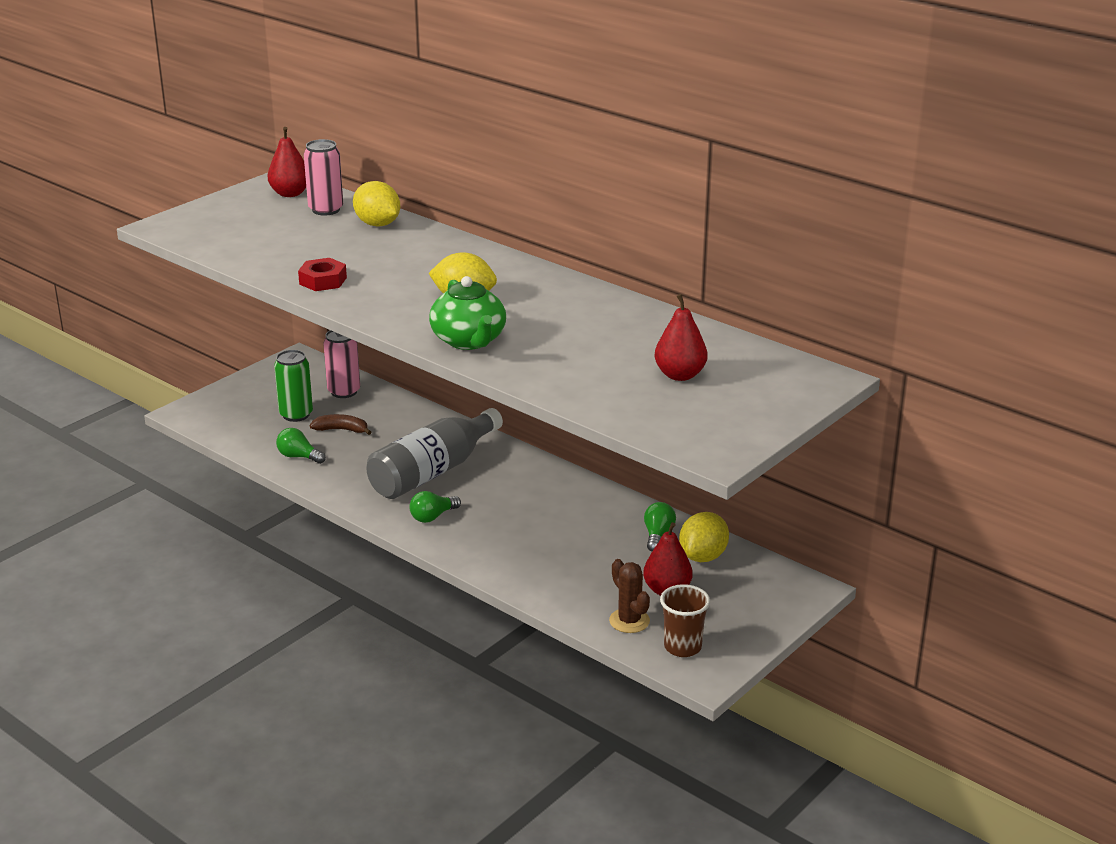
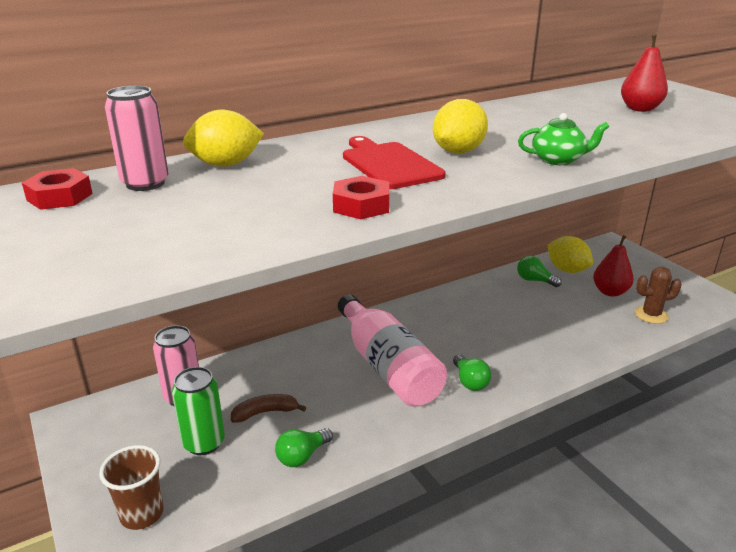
camera: 70 degrees left, 0 degrees up
(290, 193) = (60, 197): red pear -> red nut
(341, 430) = (265, 412): brown banana -> brown banana turned 45 degrees clockwise
(414, 277) = (389, 164): none -> red cutting board
(432, 472) = (388, 367): grey bottle -> pink bottle
(469, 341) = (558, 160): green teapot -> green teapot, size x0.65
(682, 647) = (685, 301): brown cup -> brown cup (142, 514)

